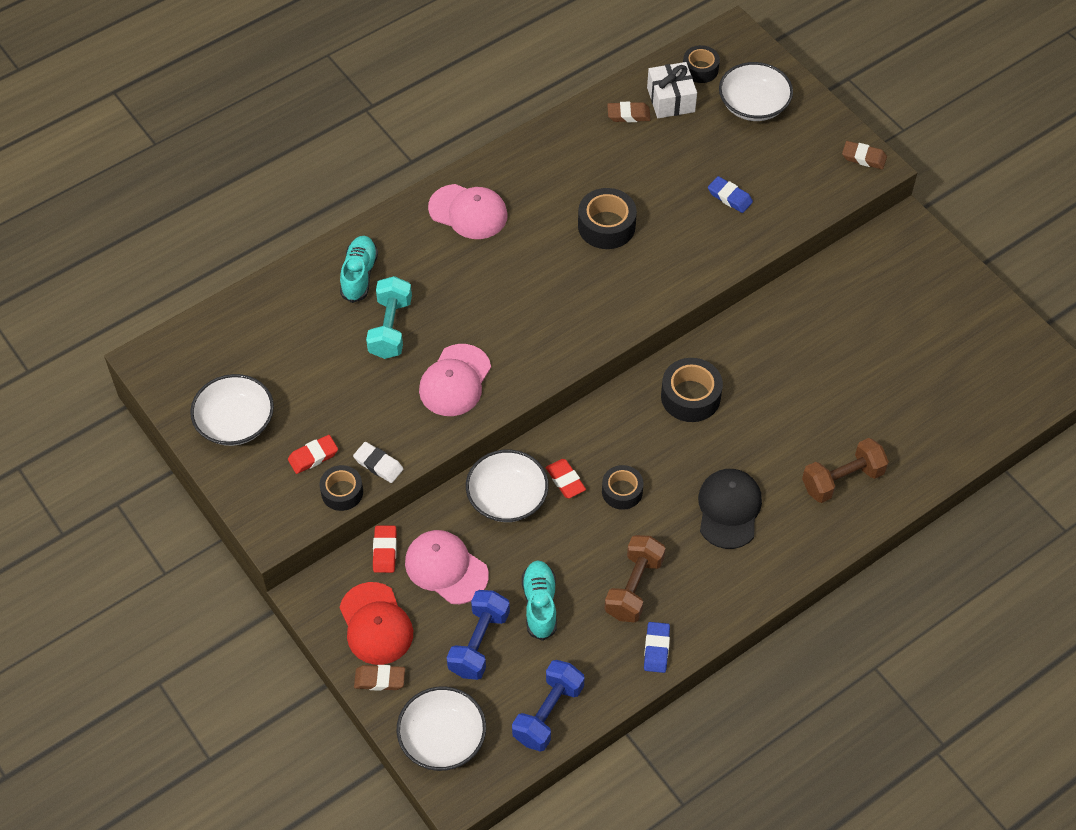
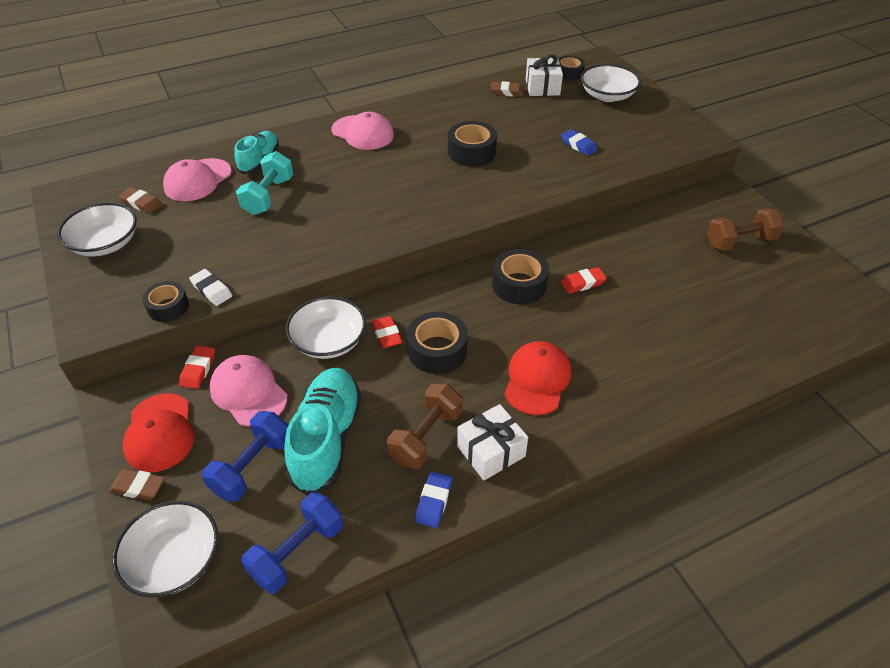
camera: 10 degrees right, 10 degrees down
(313, 456) = (157, 276): red eraser -> red eraser (582, 283)
(455, 381) = (307, 237): pink cap -> pink cap (197, 180)
(540, 605) = (326, 439): turquoise shoe -> turquoise shoe, size x1.62
(622, 491) = (437, 350): black tape -> black tape, size x1.51
(698, 592) = (491, 451): none -> white gift
(729, 509) = (537, 380): black cap -> red cap
(842, 480) = (654, 369): brown dumbbell -> brown dumbbell (739, 242)
(863, 158) = (695, 133): brown eraser -> brown eraser (141, 203)

